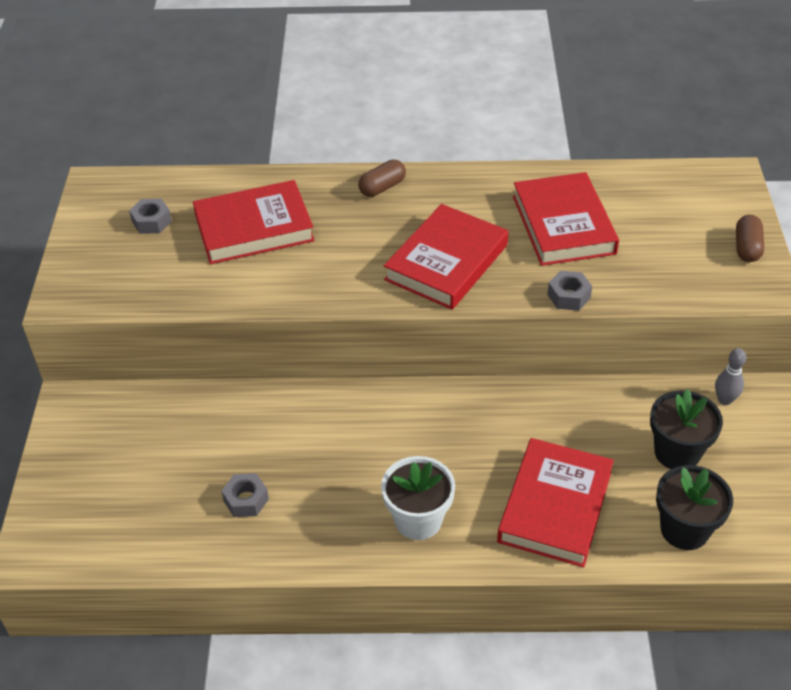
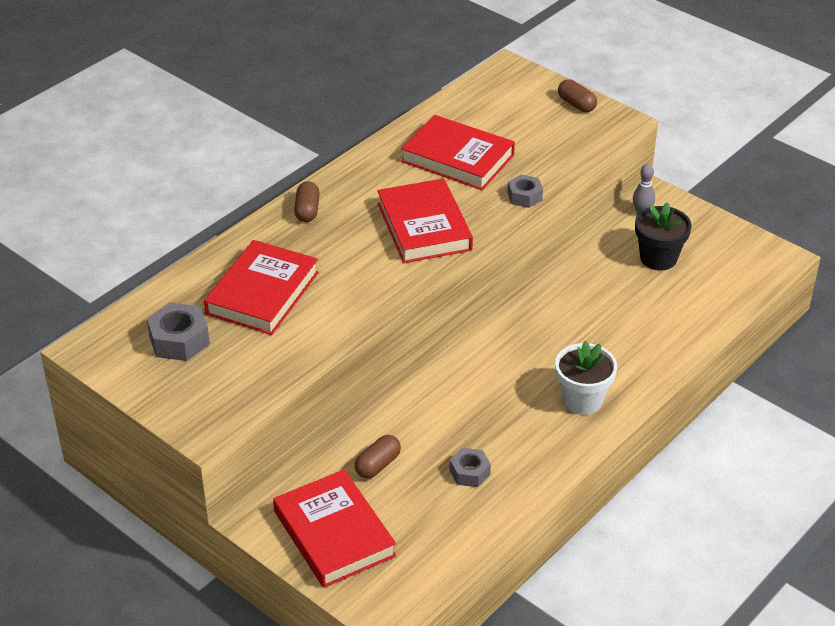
camera: 50 degrees left, 5 degrees down
(151, 222) = (179, 340): grey nut -> grey nut, size x1.55
(197, 435) = (378, 465): none -> brown capsule
(555, 506) = (640, 334): red book -> red book (334, 533)
(684, 529) = (717, 294): black flower pot -> none

